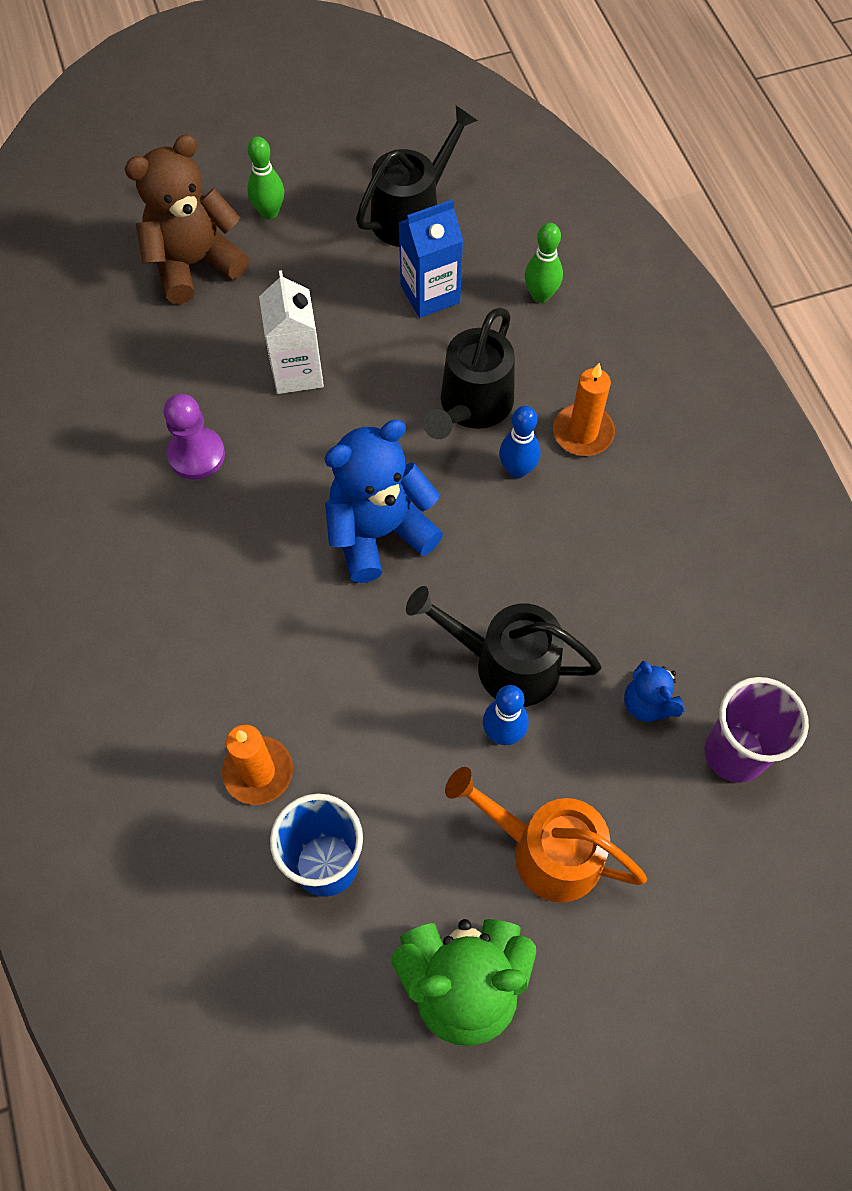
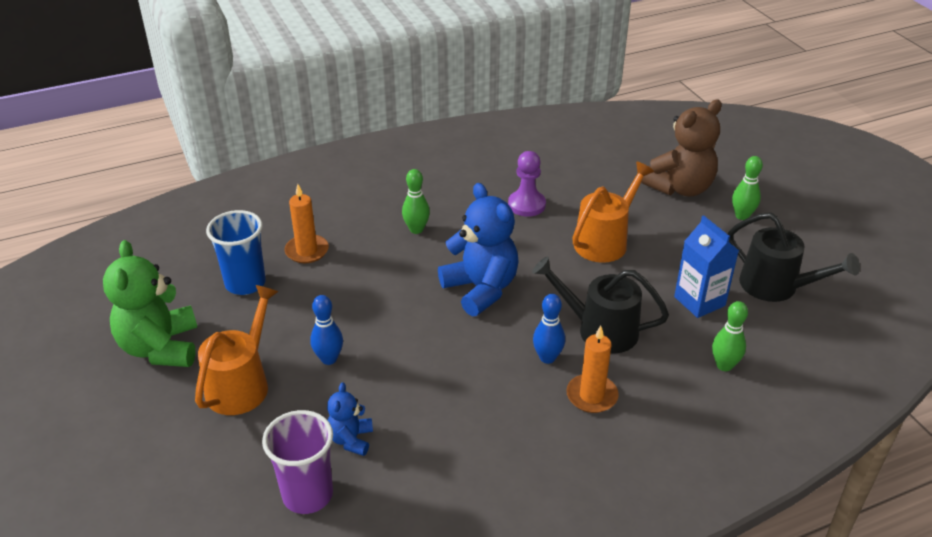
camera: 85 degrees right, 25 degrees down
(194, 264) = (680, 188): brown teddy bear -> brown teddy bear turned 90 degrees clockwise
(230, 609) = (416, 229): none -> green bowling pin
(297, 372) = (605, 241): white carton -> orange watering can
(505, 664) = (382, 358): black watering can -> none
(648, 703) = (351, 439): blue teddy bear -> blue teddy bear turned 45 degrees counterclockwise

